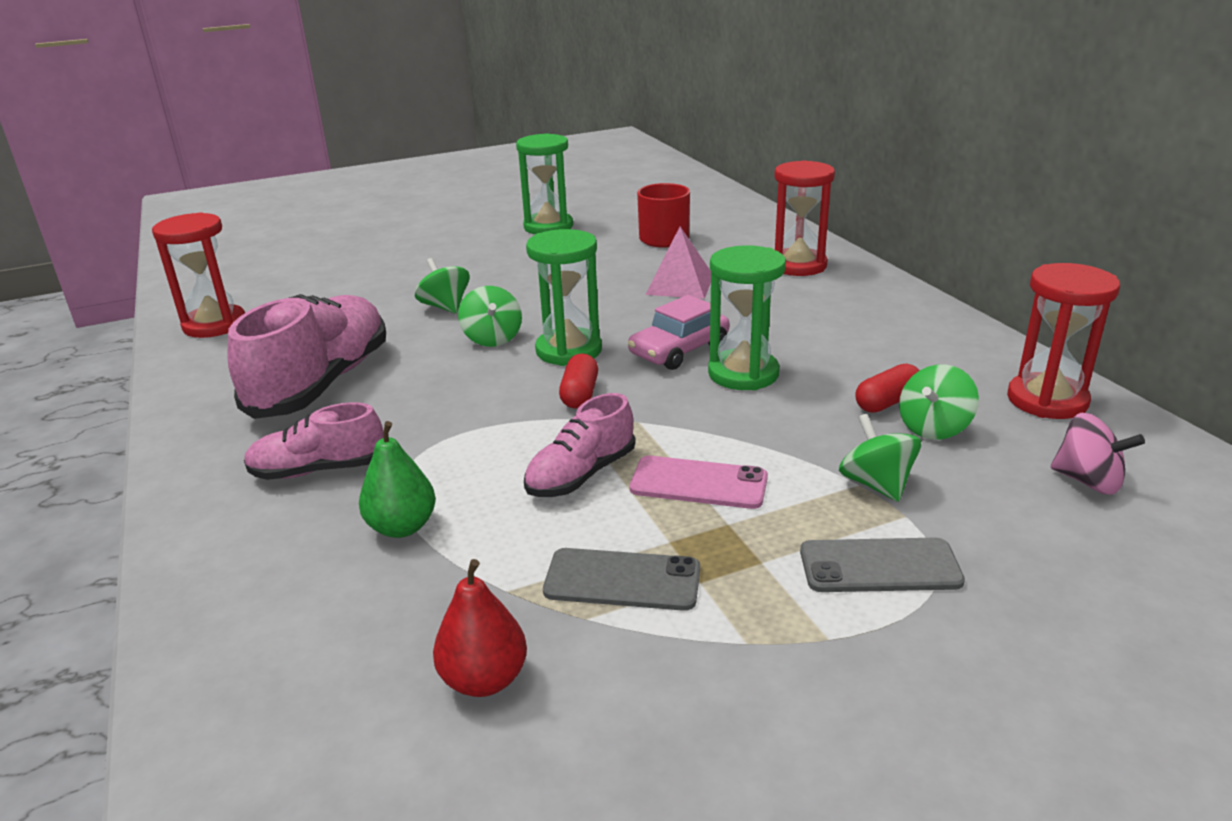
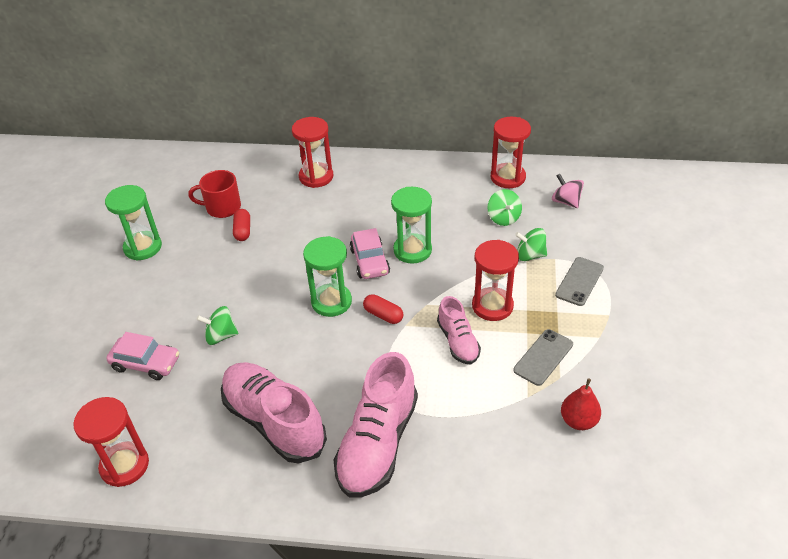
camera: 60 degrees left, 15 degrees up
(318, 470) = (378, 443): pink shoe -> pink shoe, size x1.79
(372, 285) = (146, 363): none -> pink car
(402, 527) = (456, 420): green pear -> none
(492, 338) = (287, 328): green spinning top -> none
(680, 285) = (294, 228): pink pyramid -> none
(698, 483) = (492, 306): pink phone -> red hourglass
(887, 402) = (474, 220): red capsule -> red capsule (243, 231)
(1088, 481) = (566, 202): pink spinning top -> pink spinning top turned 105 degrees counterclockwise

